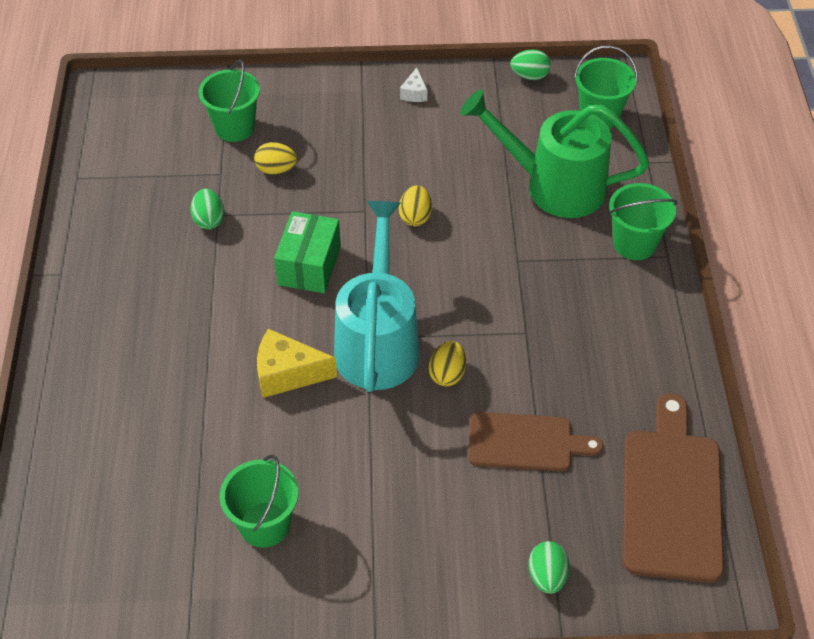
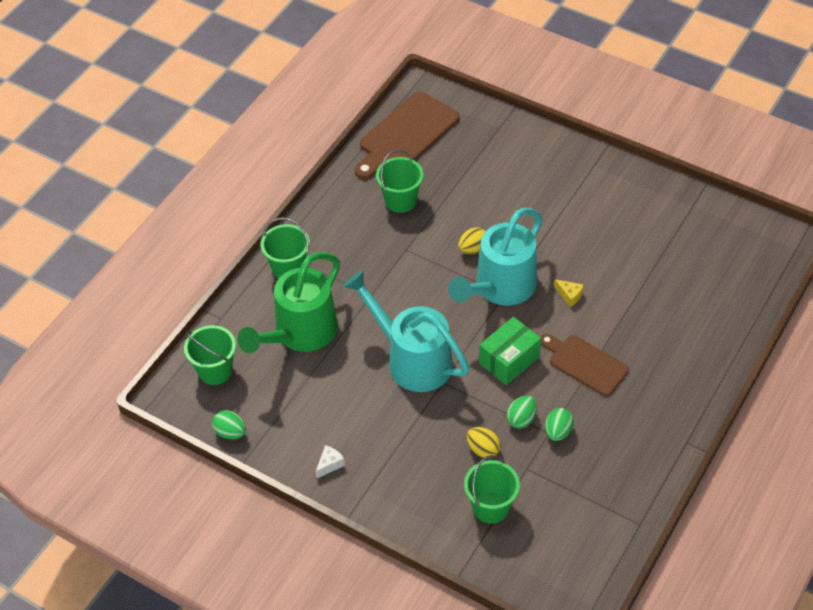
camera: 145 degrees left, 0 degrees up
(265, 524) = (633, 221): green bucket -> green bucket (400, 201)
(287, 374) = (569, 296): yellow cheese -> yellow cheese, size x0.54
(415, 217) = (412, 359): yellow egg -> turquoise watering can
(526, 442) = (459, 193): brown cutting board -> brown cutting board (585, 363)
(547, 576) = (500, 133): green egg -> green egg (521, 419)
(553, 186) = (300, 334): green watering can -> green watering can turned 75 degrees clockwise

